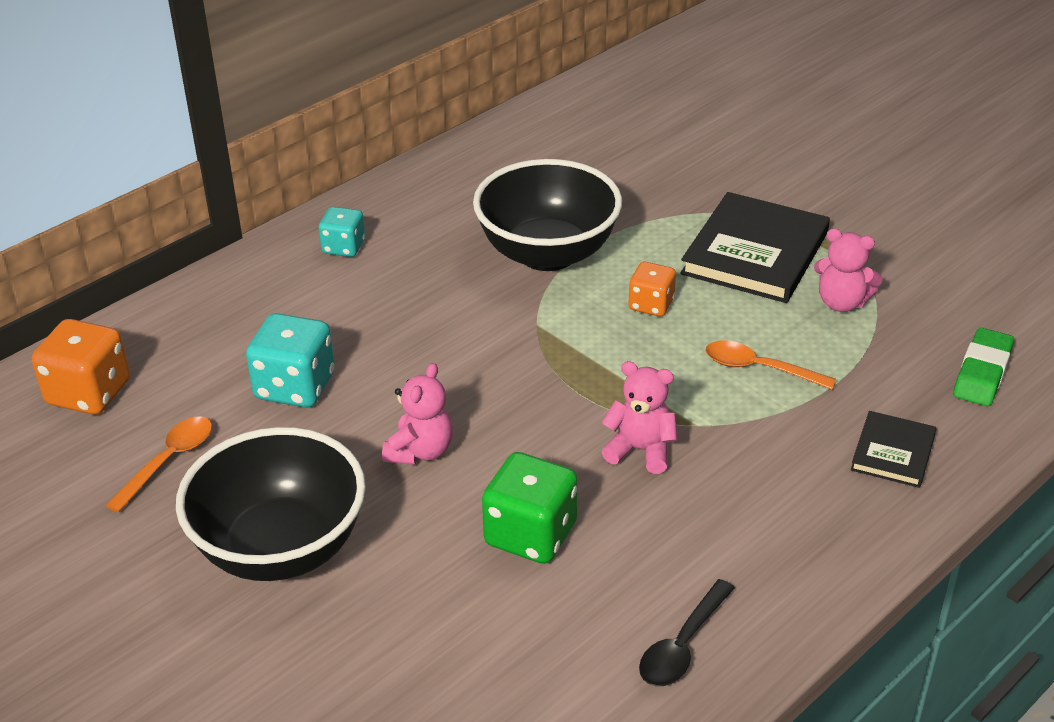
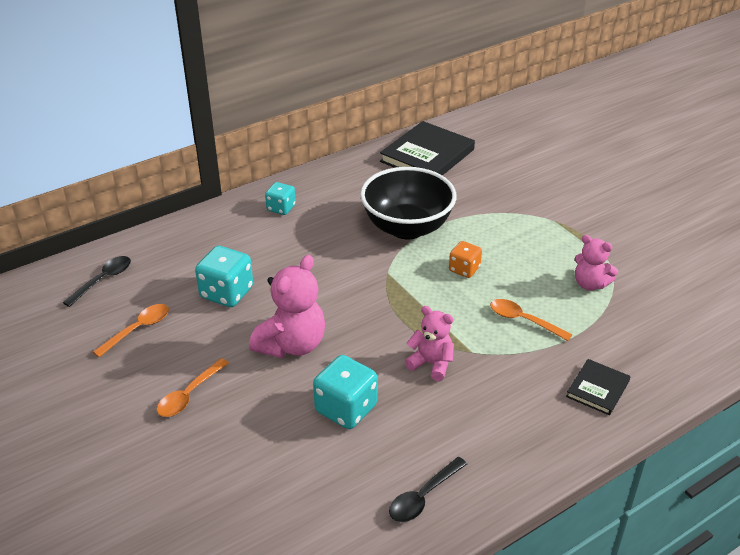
camera: 10 degrees right, 0 degrees up
(89, 393) = (103, 280): orange dice -> black spoon
(281, 549) = (189, 394): black bowl -> orange spoon
(420, 451) = (292, 345): pink teddy bear -> pink teddy bear, size x1.61
(530, 535) = (346, 409): green dice -> turquoise dice
(755, 253) = (541, 244): black book -> black book (427, 155)
(982, 373) = (673, 343): green eraser -> none

